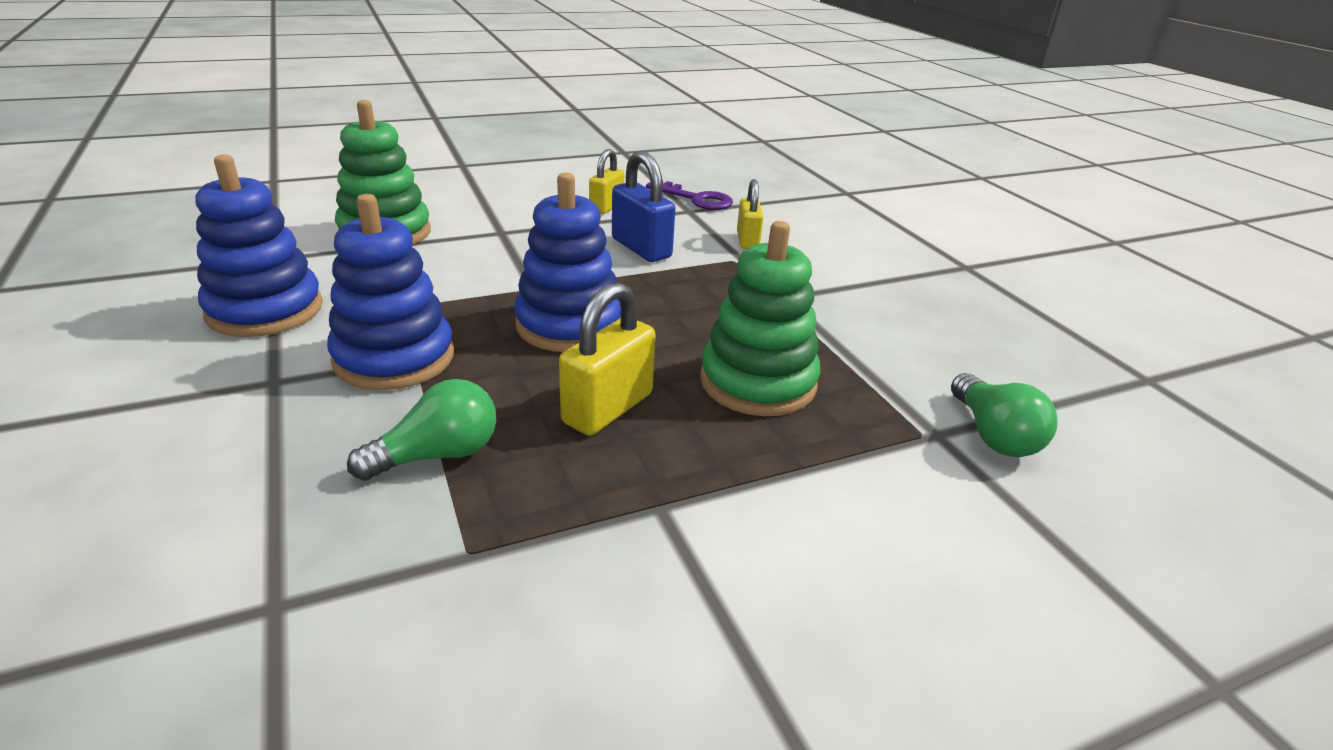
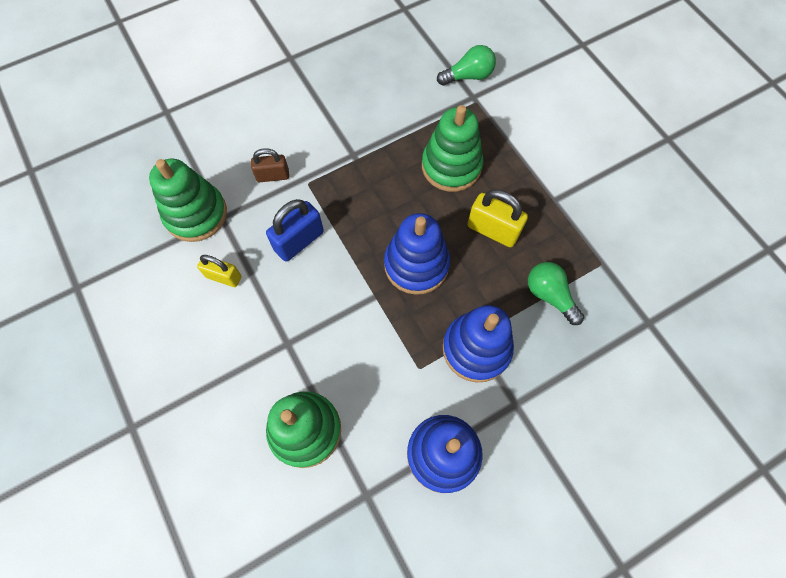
camera: 95 degrees left, 35 degrees up
(696, 199) = (196, 214): purple key -> green stacking toy
(747, 240) = (273, 176): yellow padlock -> brown padlock

